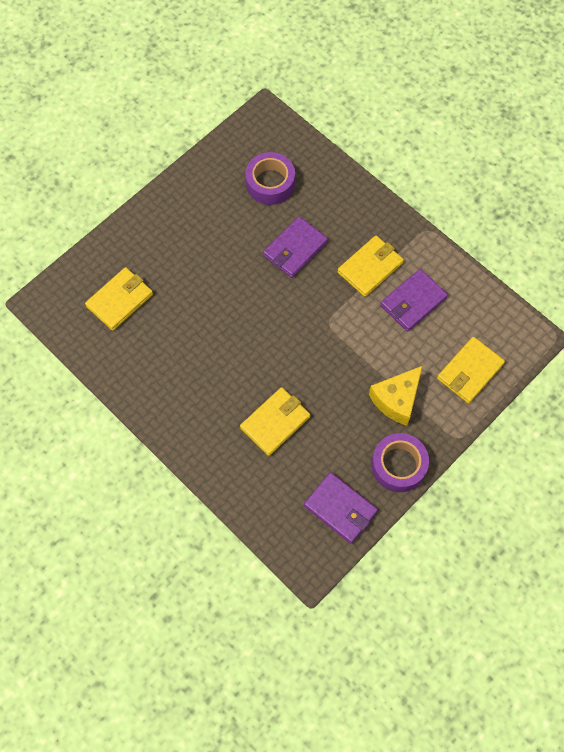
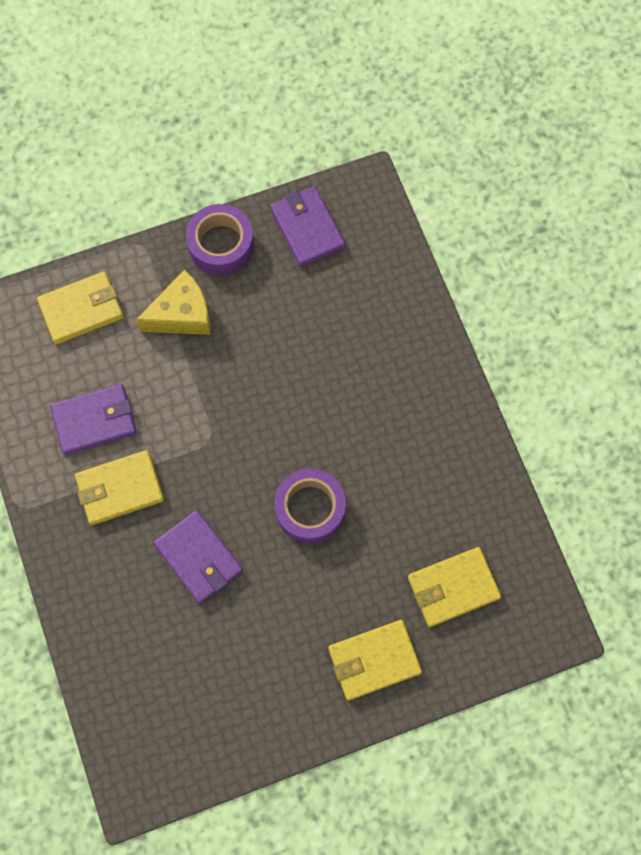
camera: 155 degrees left, 5 degrees up
(270, 183) = (182, 672): purple tape -> purple tape (310, 508)
(275, 422) = (332, 349): yellow wallet -> yellow wallet (374, 660)
(295, 249) = (199, 558): purple wallet -> purple wallet turned 75 degrees clockwise

